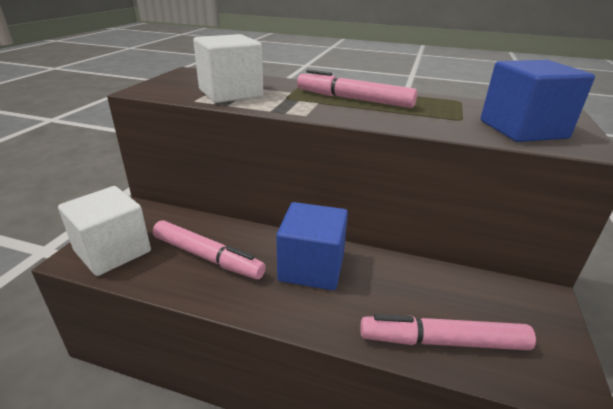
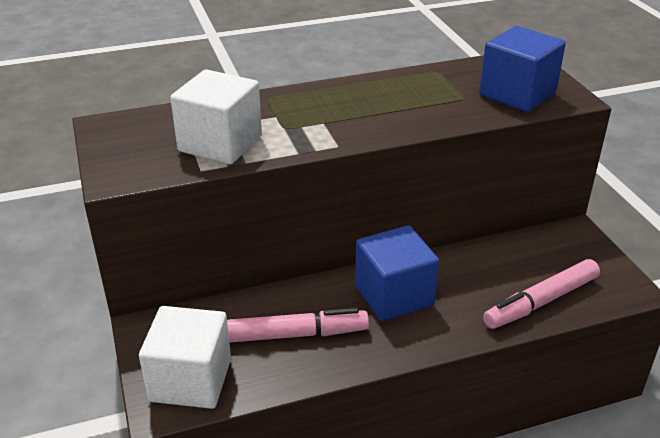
camera: 35 degrees left, 5 degrees up
(353, 99) = (349, 105): pink marker -> none

